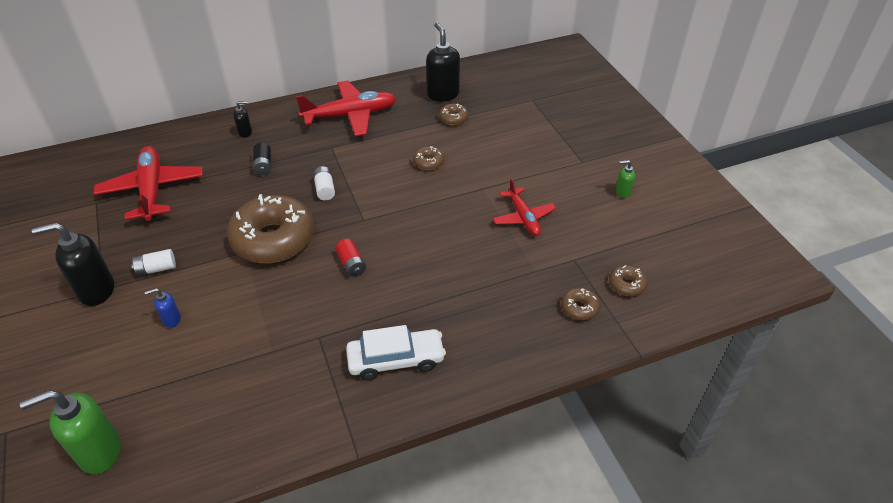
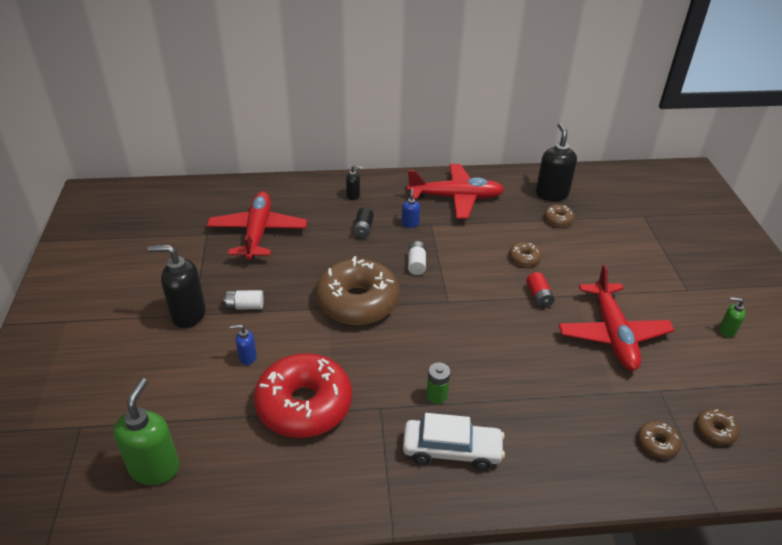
camera: 15 degrees right, 5 degrees down
(99, 452) = (155, 467): green soap dispenser -> green soap dispenser turned 105 degrees clockwise
(242, 352) = (304, 405): none -> red donut
(310, 150) = (410, 224): none -> blue soap dispenser
(351, 264) = (427, 343): red battery -> red battery (538, 296)
(371, 312) = (436, 395): none -> green battery
(523, 217) = (612, 334): red plane -> red plane, size x1.63

